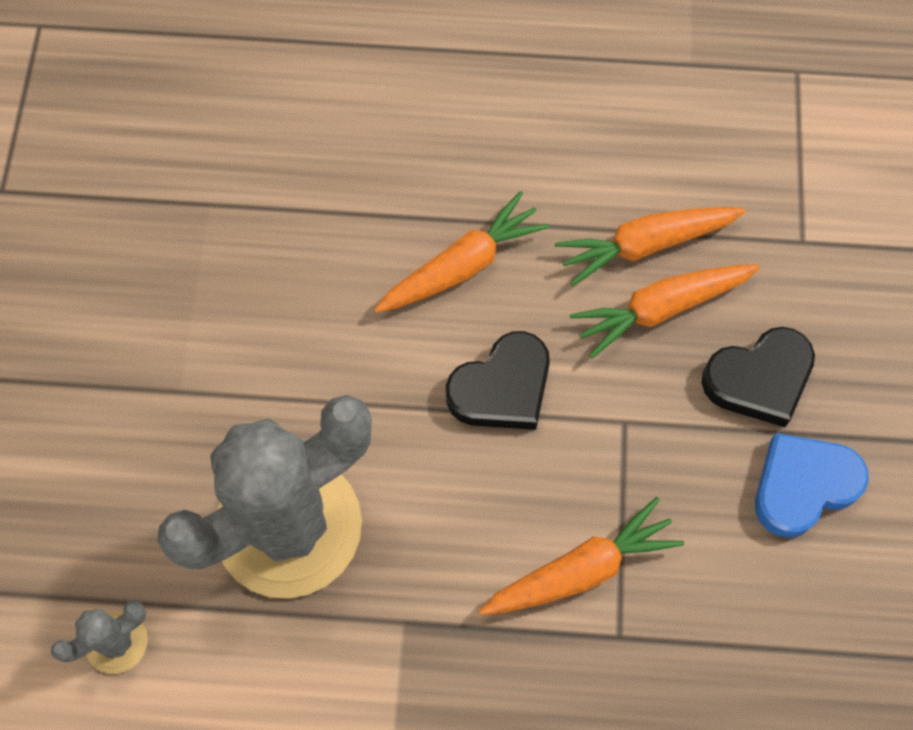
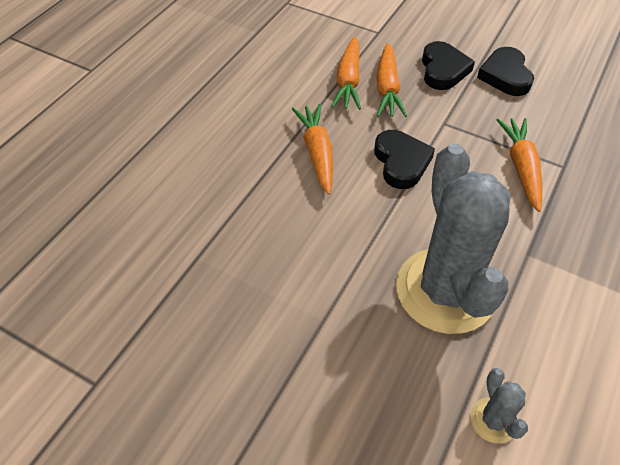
camera: 65 degrees left, 15 degrees down
(803, 486) = (505, 76): blue heart -> black heart

